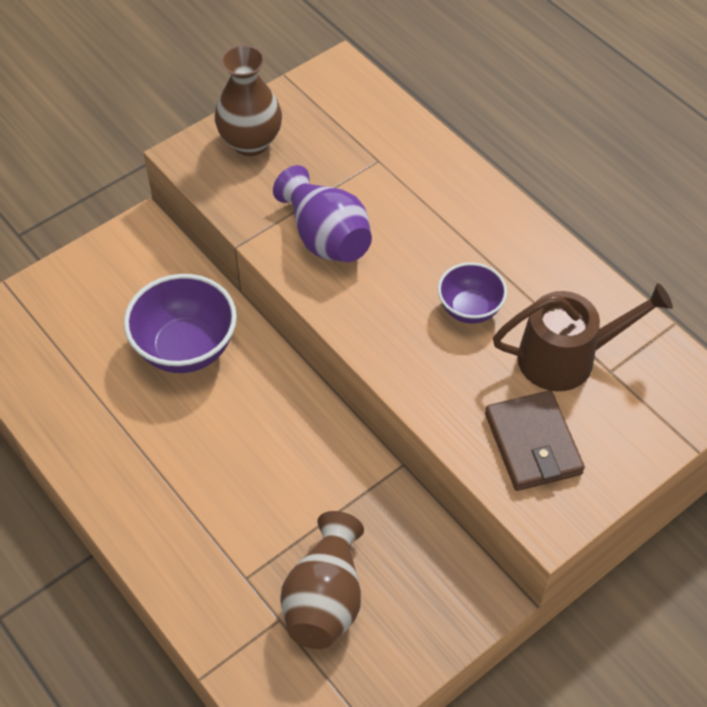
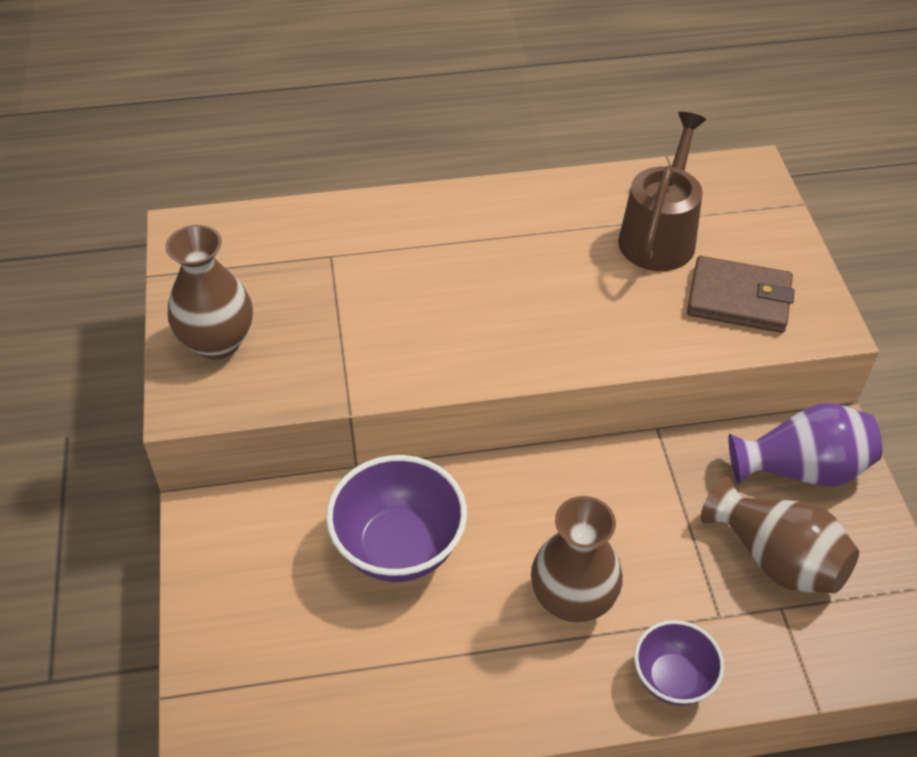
camera: 60 degrees left, 5 degrees down
(203, 474) = (572, 600): none -> brown vase
(325, 237) = (396, 337): purple vase -> purple vase (801, 469)
(469, 309) = (562, 273): purple bowl -> purple bowl (673, 679)

